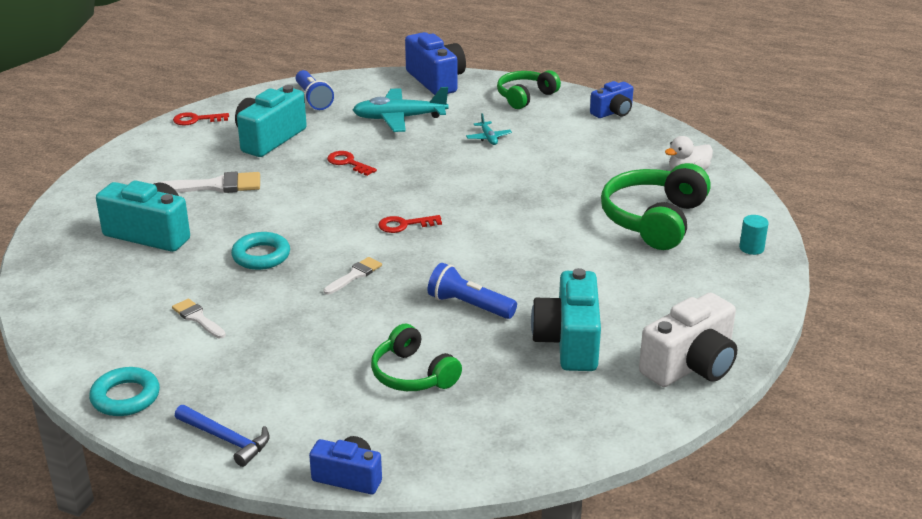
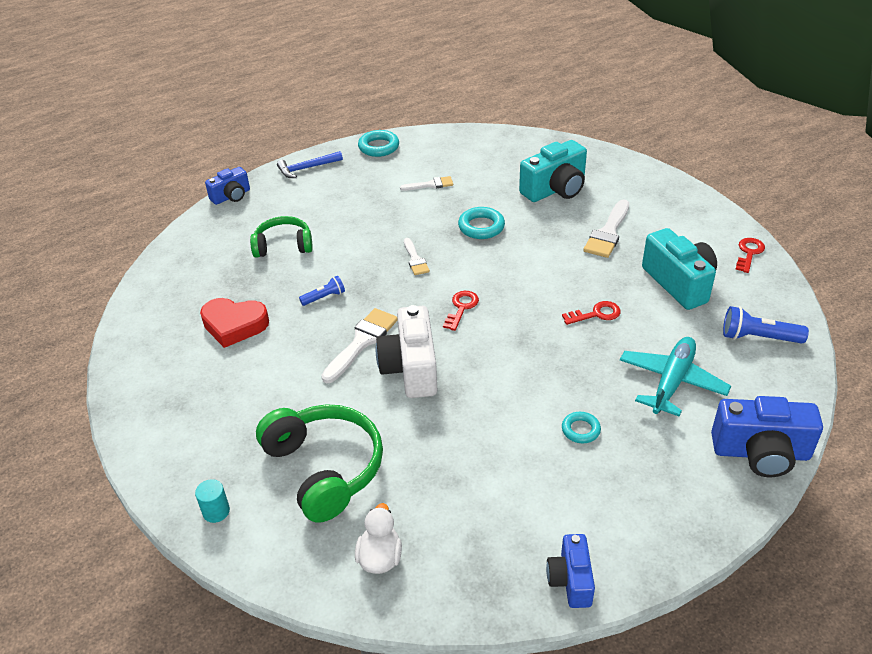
camera: 125 degrees right, 10 degrees up
(469, 305) = (324, 297): blue flashlight -> blue flashlight, size x0.62
(488, 138) = (580, 430): turquoise plane -> turquoise ring
(506, 258) = (361, 342): none -> white brush
(525, 97) = (667, 514): green headphones -> none
(569, 342) = (234, 325): turquoise camera -> red heart
(690, 366) = (143, 371): white camera -> white camera (411, 368)

